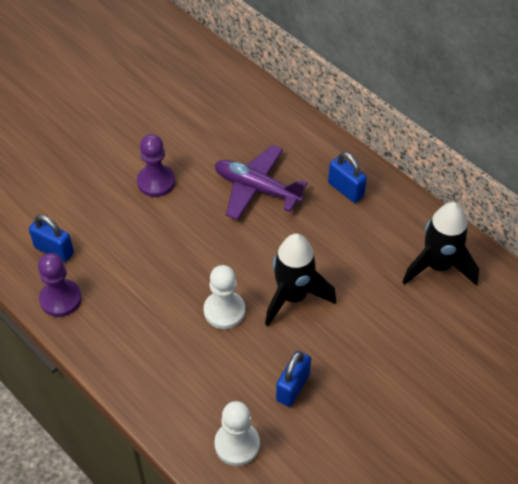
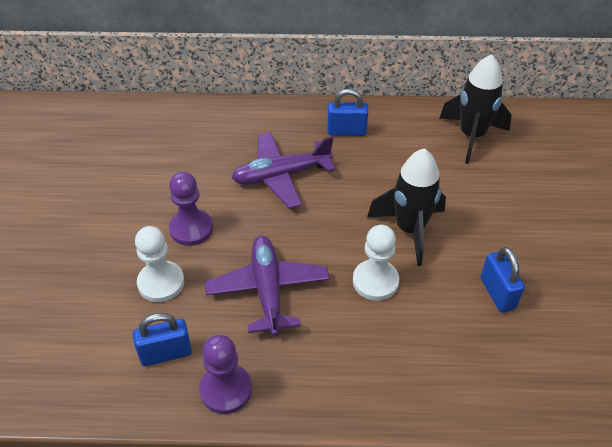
camera: 45 degrees left, 5 degrees down
(153, 260) = (268, 290): none -> purple plane
(237, 444) = (519, 372): white pawn -> white pawn (161, 283)

